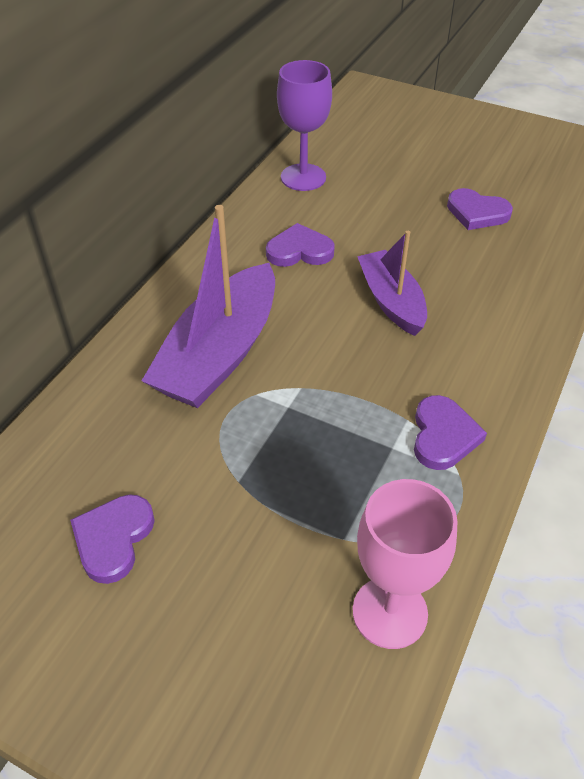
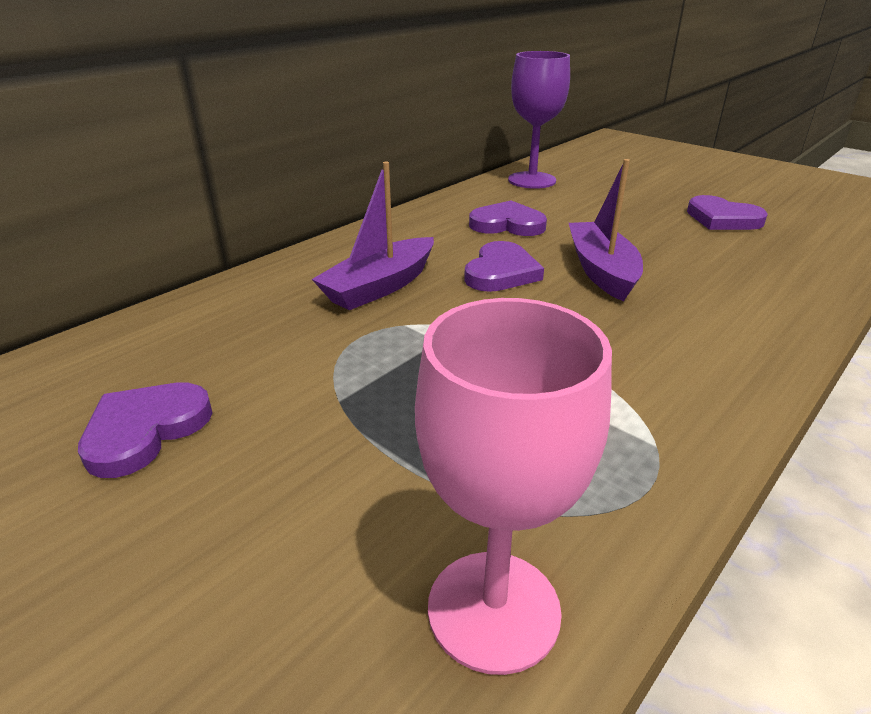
camera: 15 degrees right, 15 degrees down
(220, 354) = (380, 287): purple boat -> purple boat, size x0.62
(443, 436) = (641, 399): purple heart -> purple heart (501, 272)

